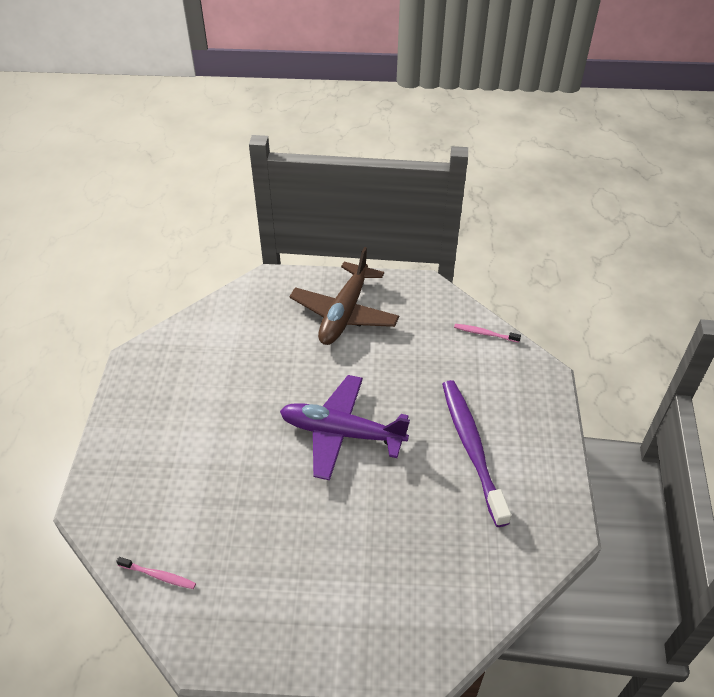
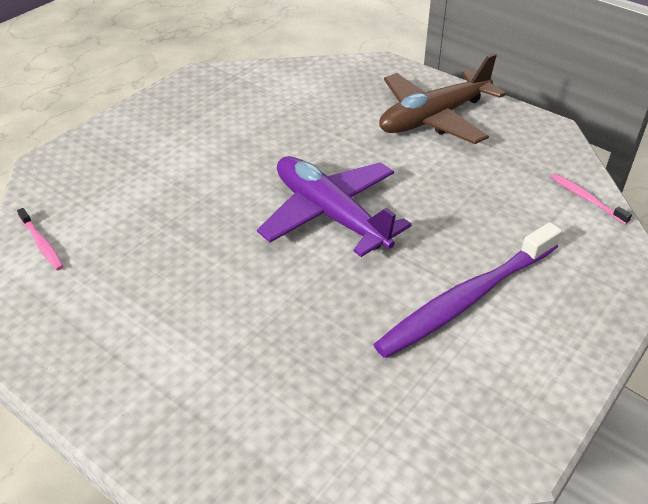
camera: 35 degrees right, 5 degrees down
(472, 448) = (467, 299): purple toothbrush -> purple toothbrush turned 150 degrees counterclockwise

